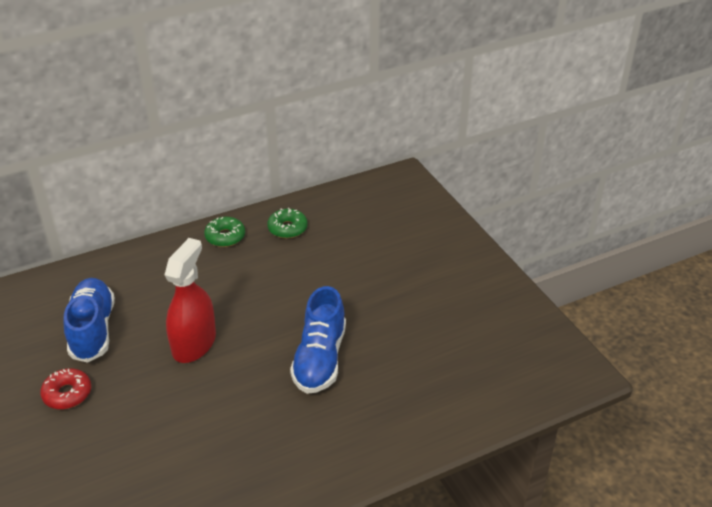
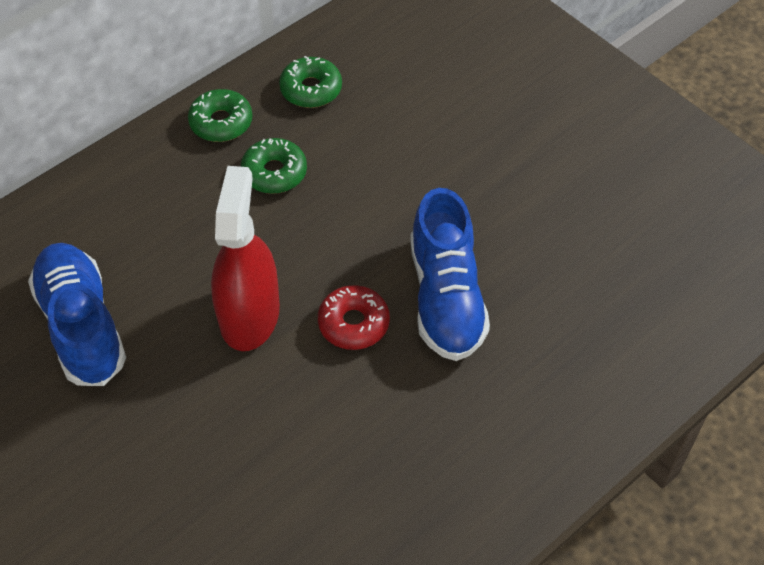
camera: 15 degrees left, 15 degrees up
(67, 394) = (90, 442): red donut -> red donut (353, 323)
(245, 269) = (274, 173): none -> green donut

